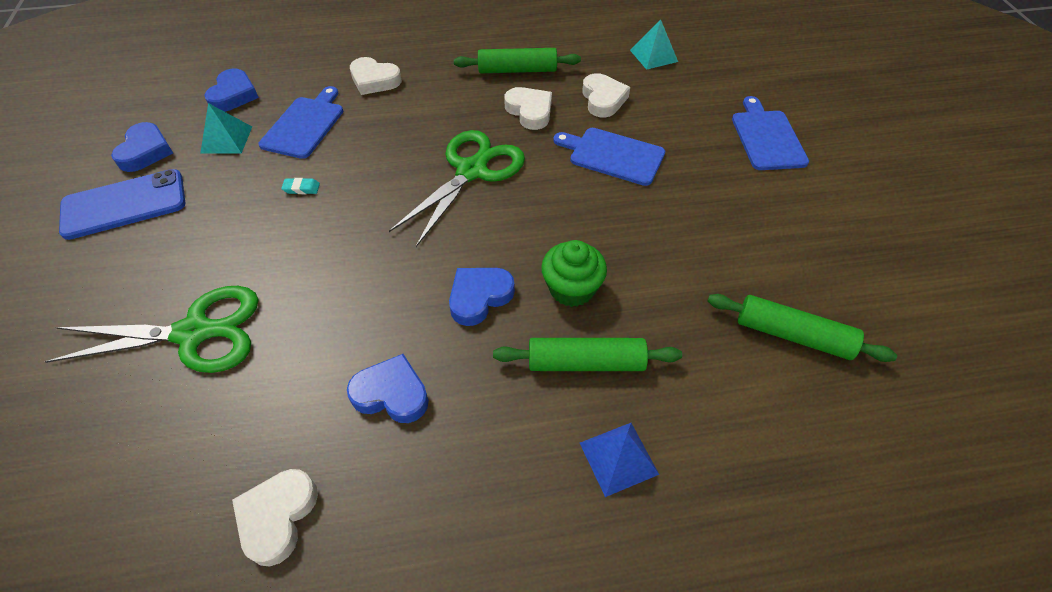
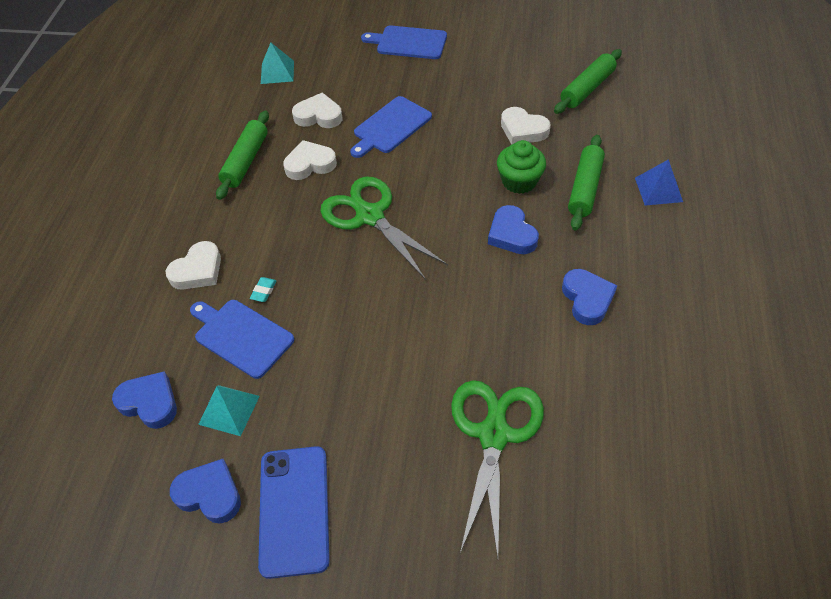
camera: 70 degrees left, 0 degrees up
(277, 517) = (675, 376): white heart -> white heart (523, 130)
(301, 188) = (338, 344): turquoise eraser -> turquoise eraser (263, 291)
(391, 394) = (587, 299): blue heart -> blue heart turned 135 degrees clockwise

